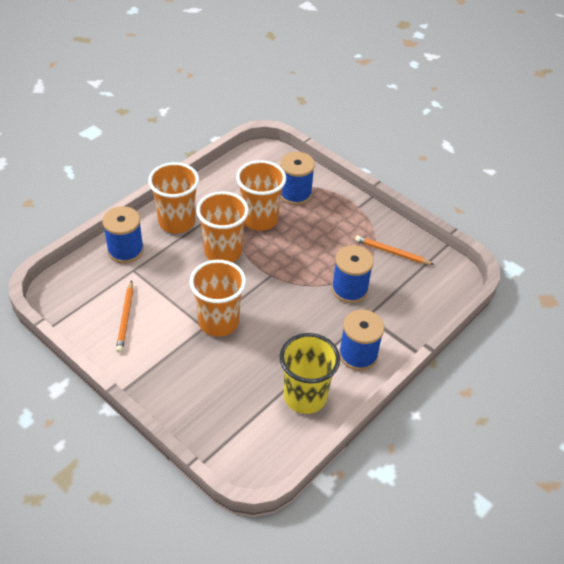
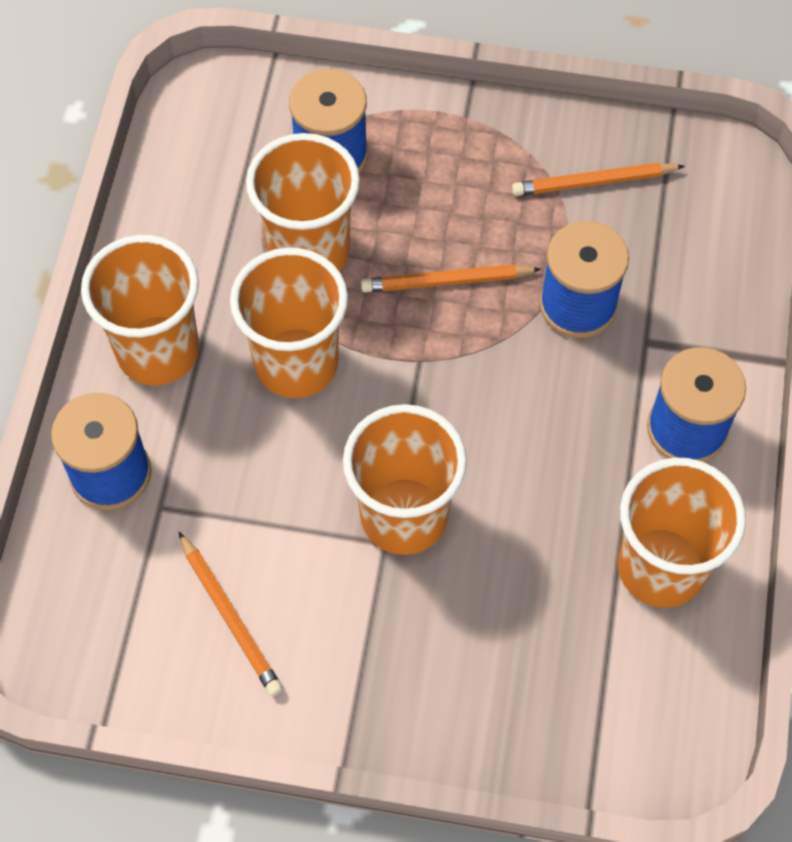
camera: 30 degrees left, 15 degrees up
(303, 255) = (446, 282): none -> orange pencil
(305, 397) = (661, 568): yellow cup -> orange cup

